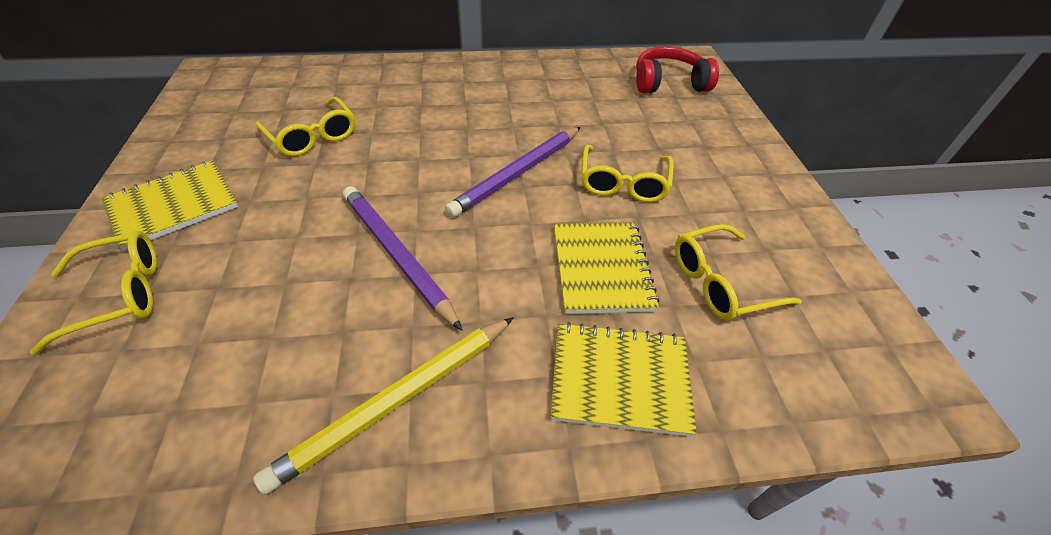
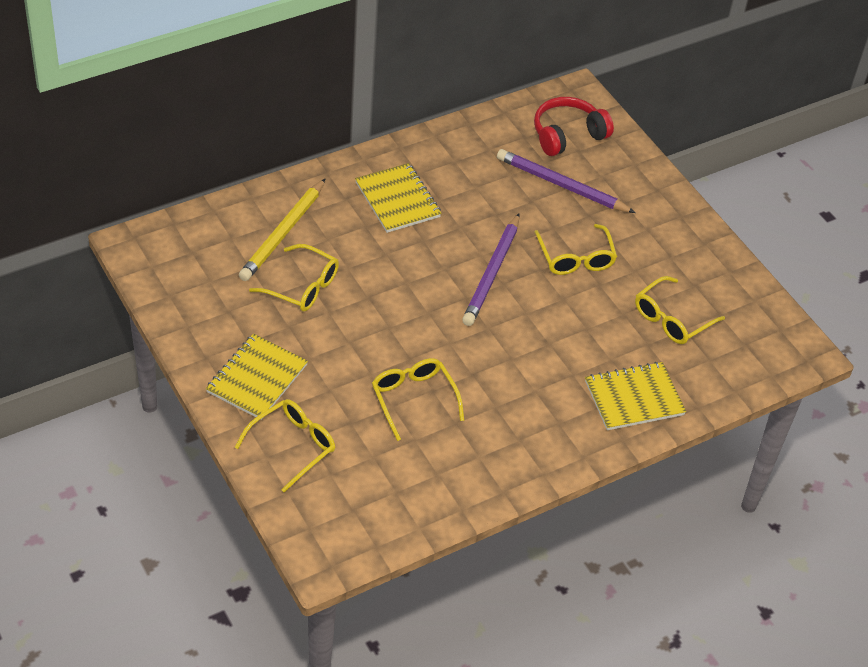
camera: 25 degrees left, 0 degrees up
(317, 282) = (413, 399): none -> yellow glasses
(397, 255) = (451, 365): purple pencil -> purple pencil (562, 185)
(397, 400) = (517, 448): yellow pencil -> yellow pencil (283, 233)
(601, 268) = (592, 332): yellow notebook -> yellow notebook (397, 200)

